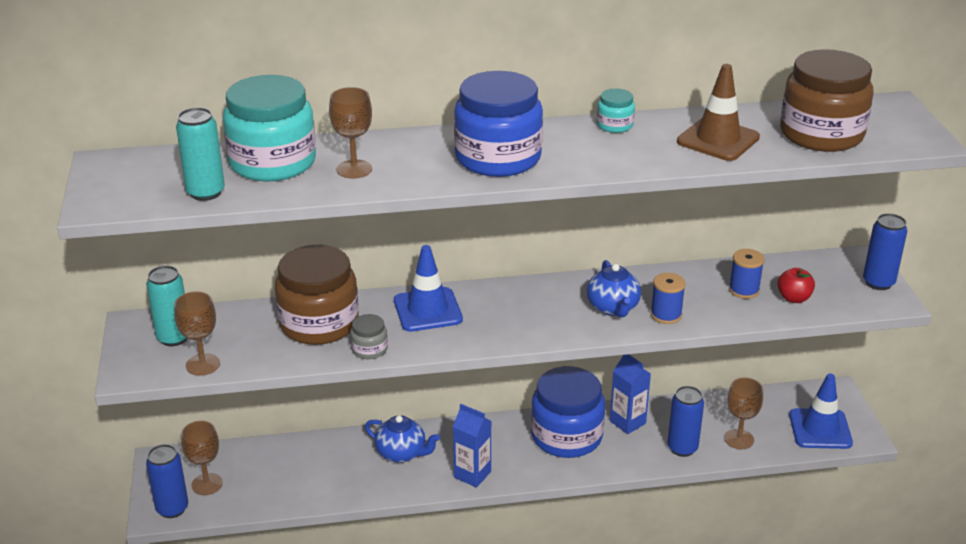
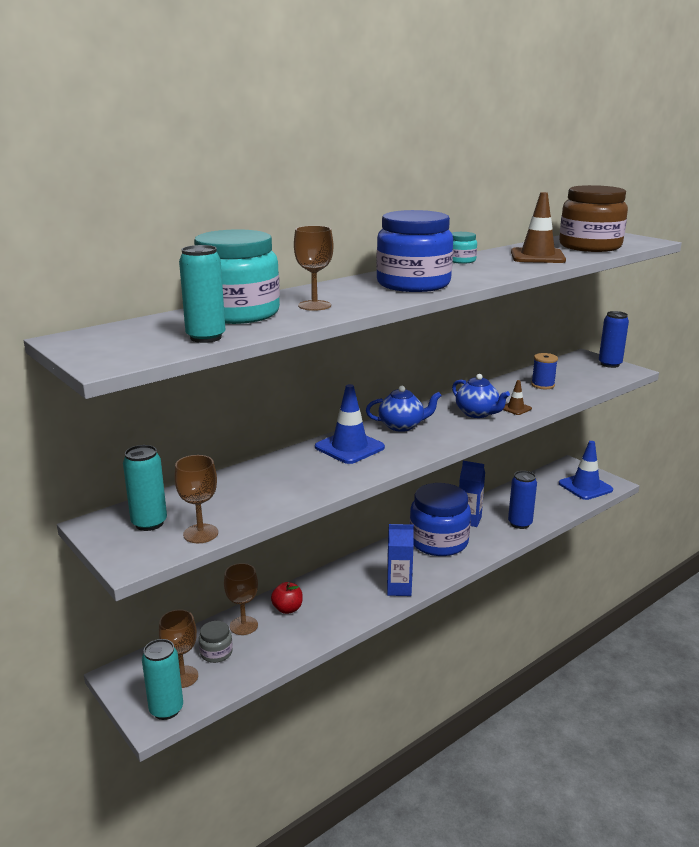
camera: 30 degrees left, 10 degrees down
(172, 509) = (166, 709): blue can -> turquoise can
(319, 323) = (272, 478): brown jar -> none
(369, 349) = (335, 482): grey jar -> grey jar (216, 653)
(402, 453) = (331, 593): blue teapot -> blue teapot (402, 426)
(666, 315) = (515, 408): blue spool -> brown traffic cone
(739, 439) = (547, 507): brown goblet -> brown goblet (243, 625)
(793, 298) = (576, 382): red apple -> red apple (287, 609)

